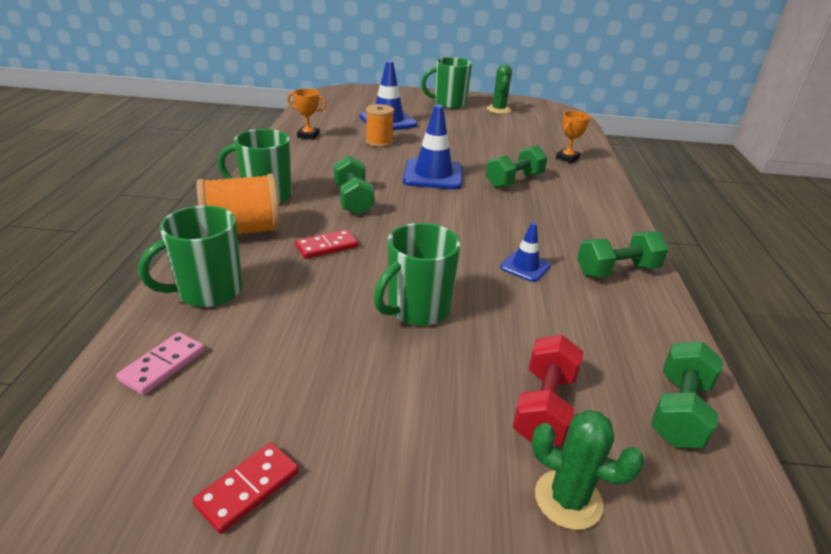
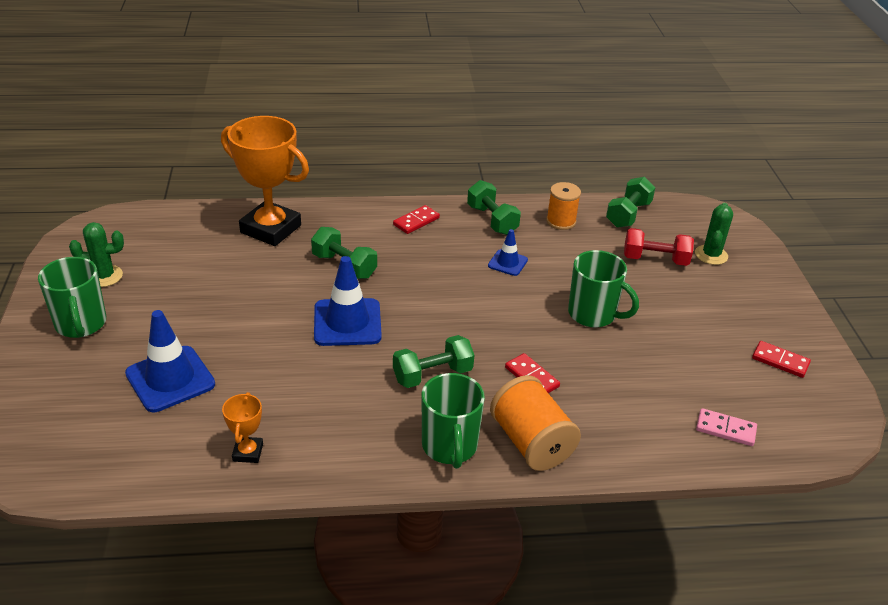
camera: 100 degrees left, 5 degrees up
(208, 291) = (635, 435): green mug -> none
(379, 142) = (256, 377): orange spool -> orange spool (561, 221)
(567, 158) = (271, 229): orange trophy -> orange trophy, size x2.23
(599, 223) = (416, 221): none -> red domino
(679, 411) = (628, 214): green dumbbell -> green dumbbell turned 75 degrees counterclockwise

